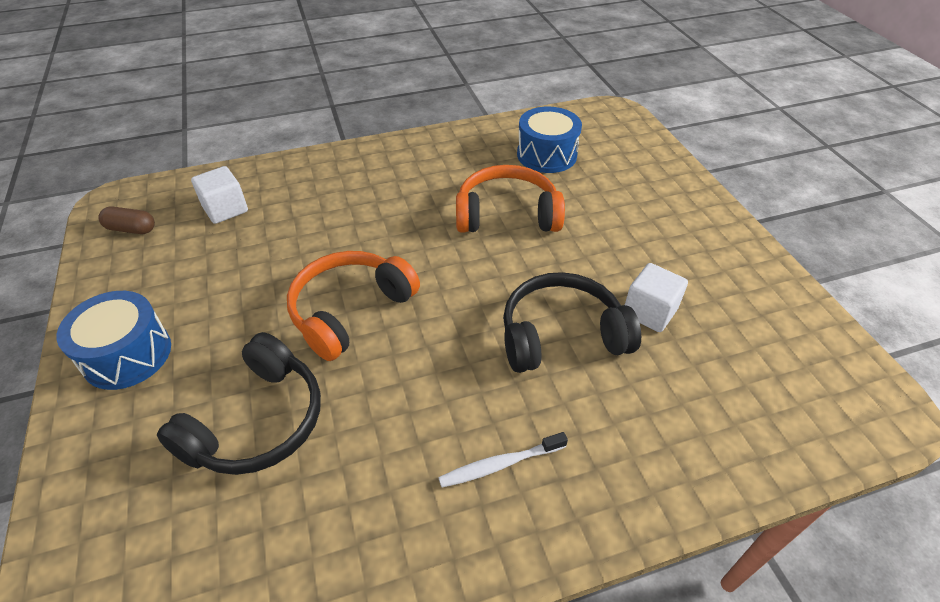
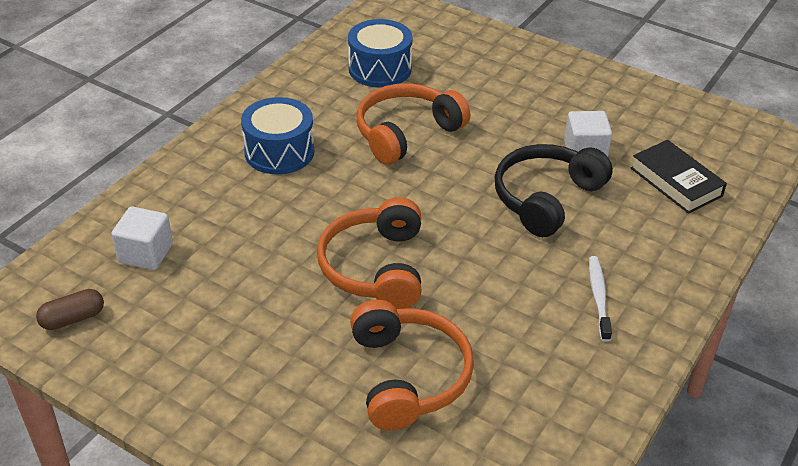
camera: 40 degrees left, 5 degrees down
(127, 355) = (233, 403): blue drum -> blue drum (279, 152)
(257, 421) = (408, 376): black headphones -> orange headphones
(500, 464) = (598, 297): white toothbrush -> white toothbrush turned 150 degrees clockwise
(716, 395) = (676, 182): none -> black book

